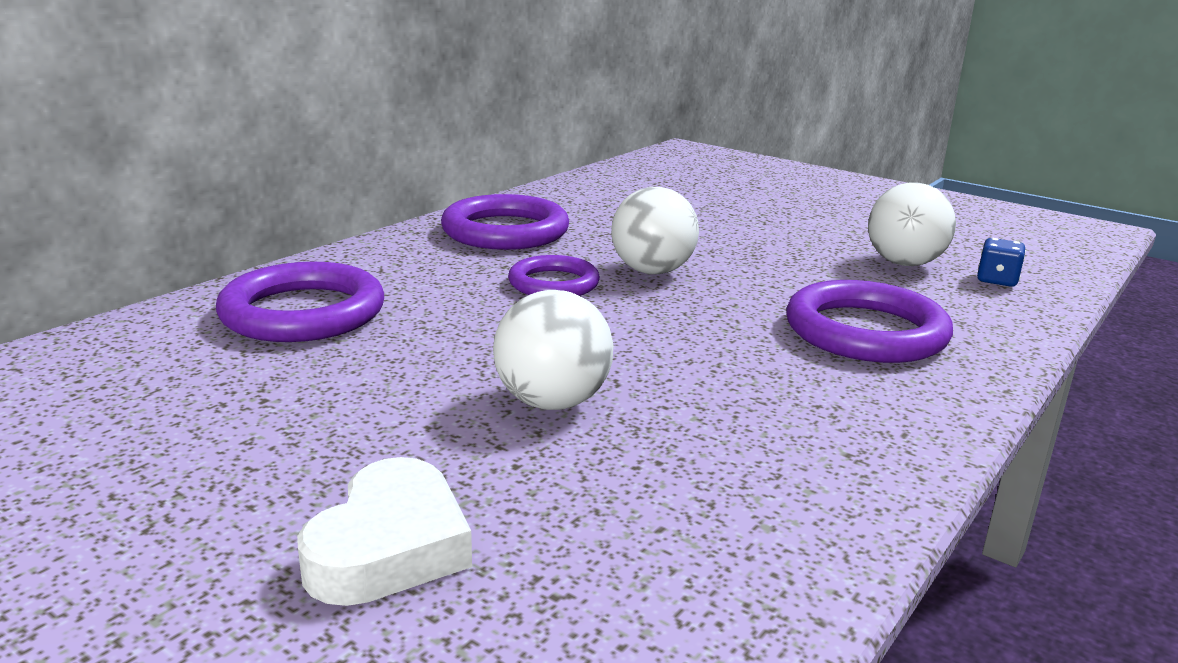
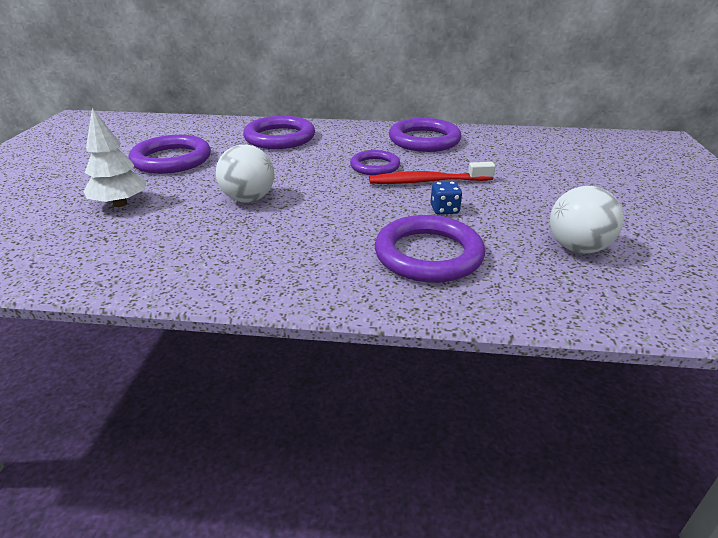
camera: 60 degrees right, 10 degrees up
(220, 438) = (171, 160): none -> purple ring
(389, 547) = (120, 204): white heart -> white tree
(652, 271) = (427, 181): white ball -> red toothbrush
(997, 280) = (609, 289): blue dice -> blue dice (444, 210)

